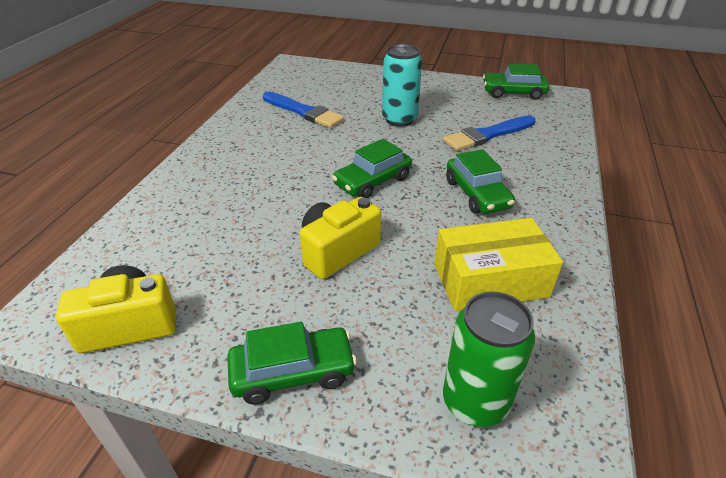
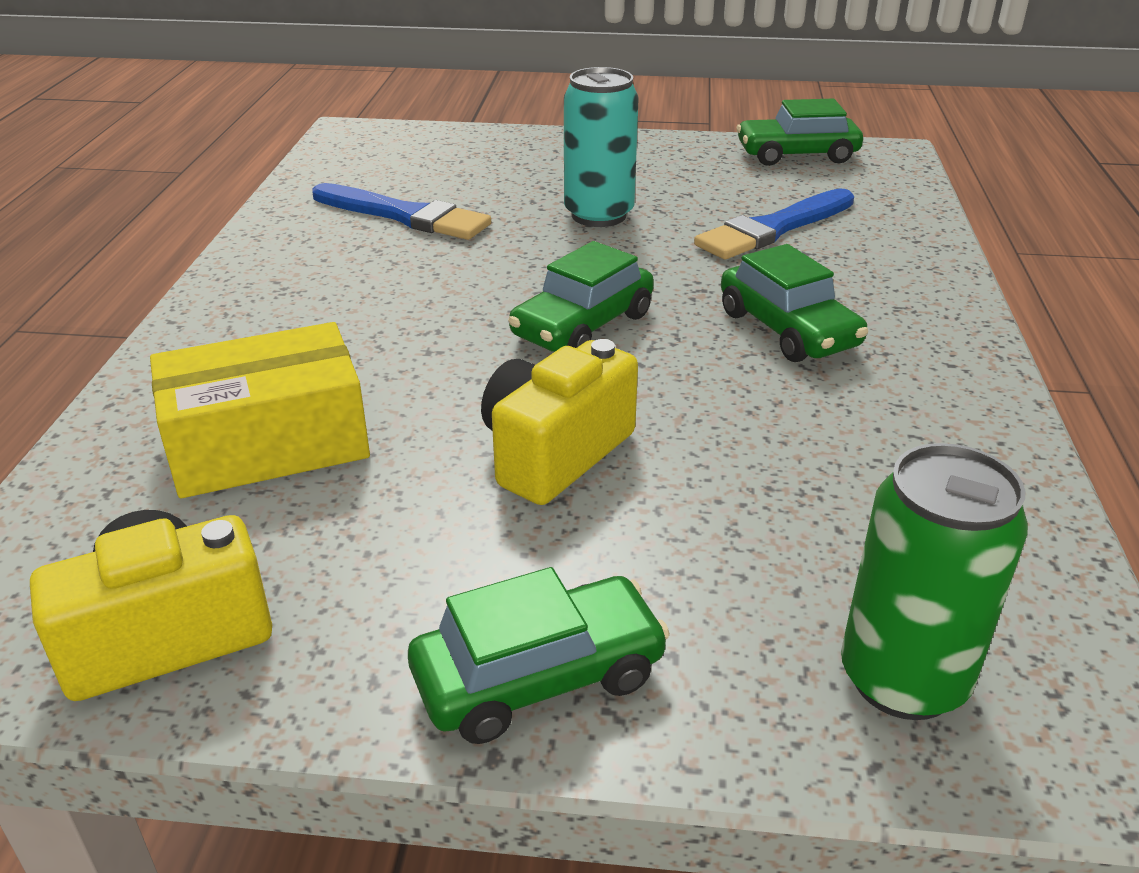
camera: 10 degrees left, 5 degrees down
(490, 280) = (861, 471): yellow box -> yellow box (268, 443)

